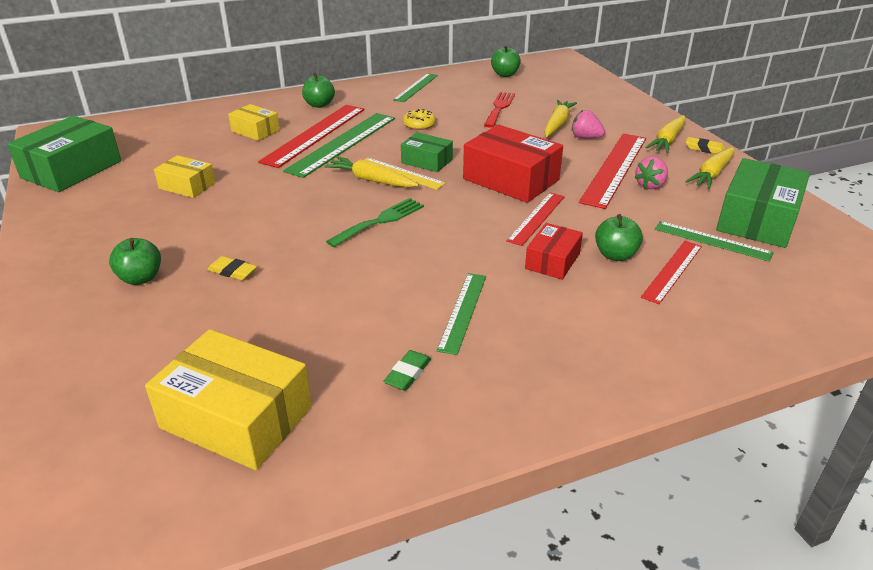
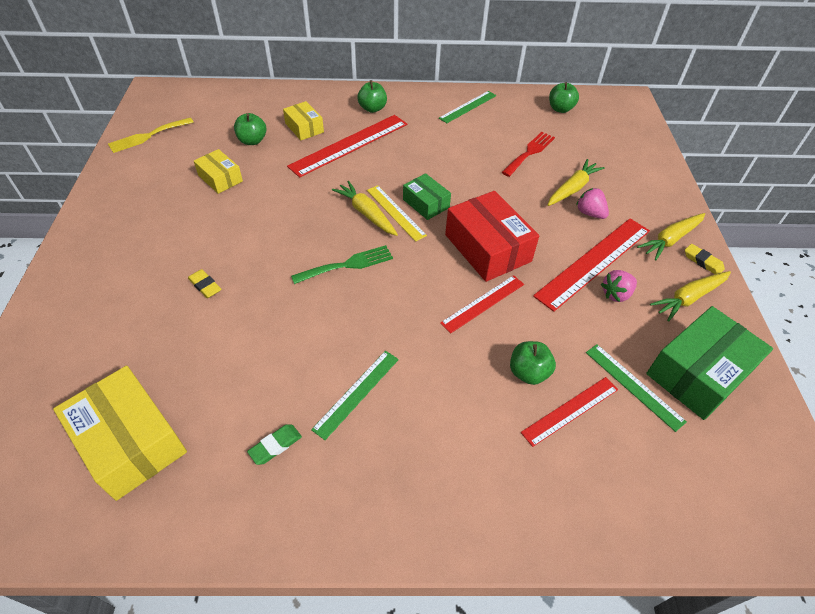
camera: 20 degrees right, 15 degrees up
(71, 169) = (148, 136): green box -> yellow fork
(141, 278) = (138, 271): green apple -> green apple (252, 141)
(343, 143) = (366, 162): green ruler -> none
(419, 125) = (444, 156): yellow donut -> none
(552, 261) = (467, 360): red box -> none

